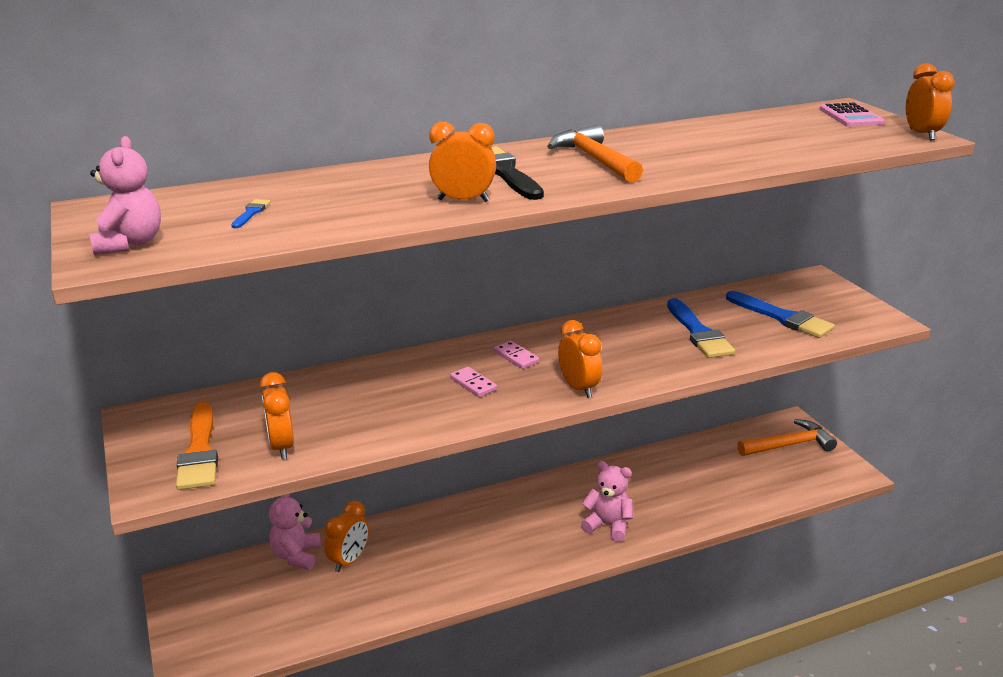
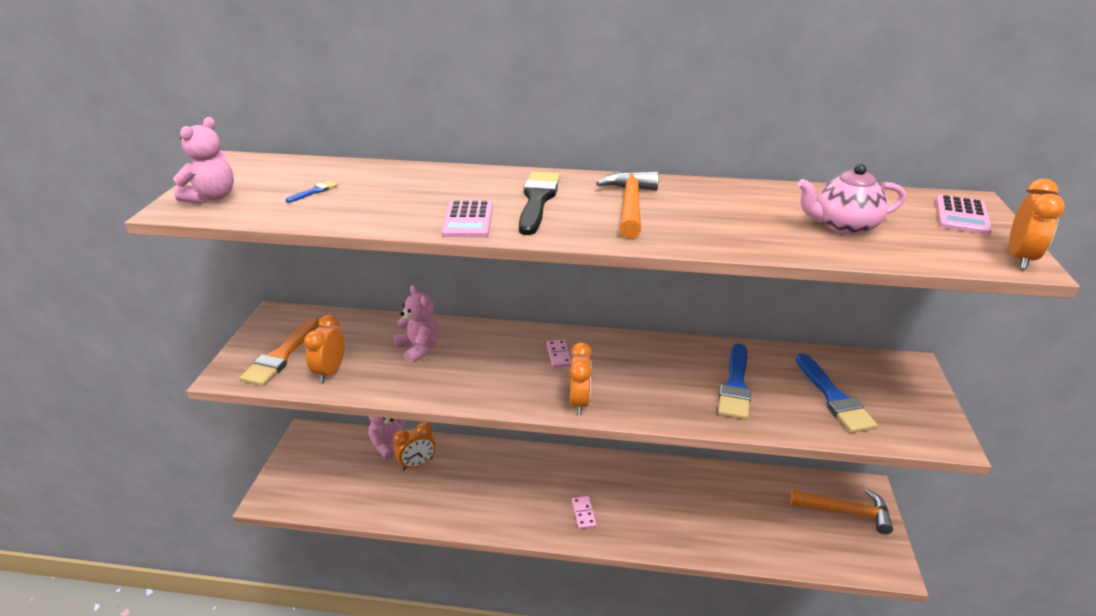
camera: 30 degrees right, 5 degrees up
(463, 200) = (468, 220): orange clock -> pink calculator
(473, 384) = (503, 368): pink domino -> pink domino (583, 514)
(608, 525) = (621, 519): pink teddy bear -> pink teddy bear (419, 349)
(781, 139) = (843, 226): none -> pink teapot

